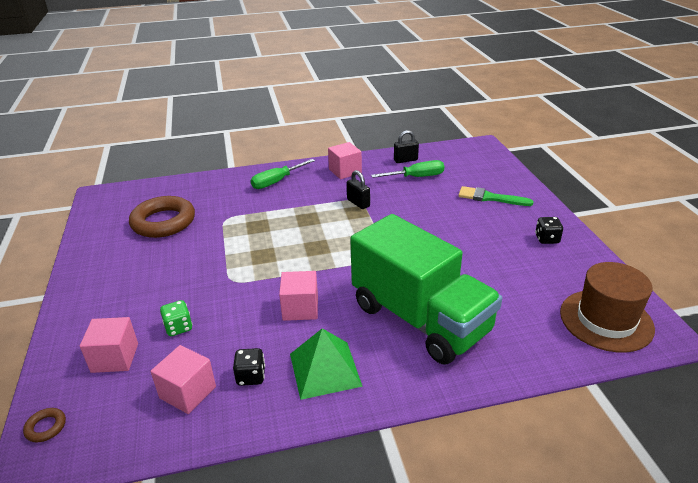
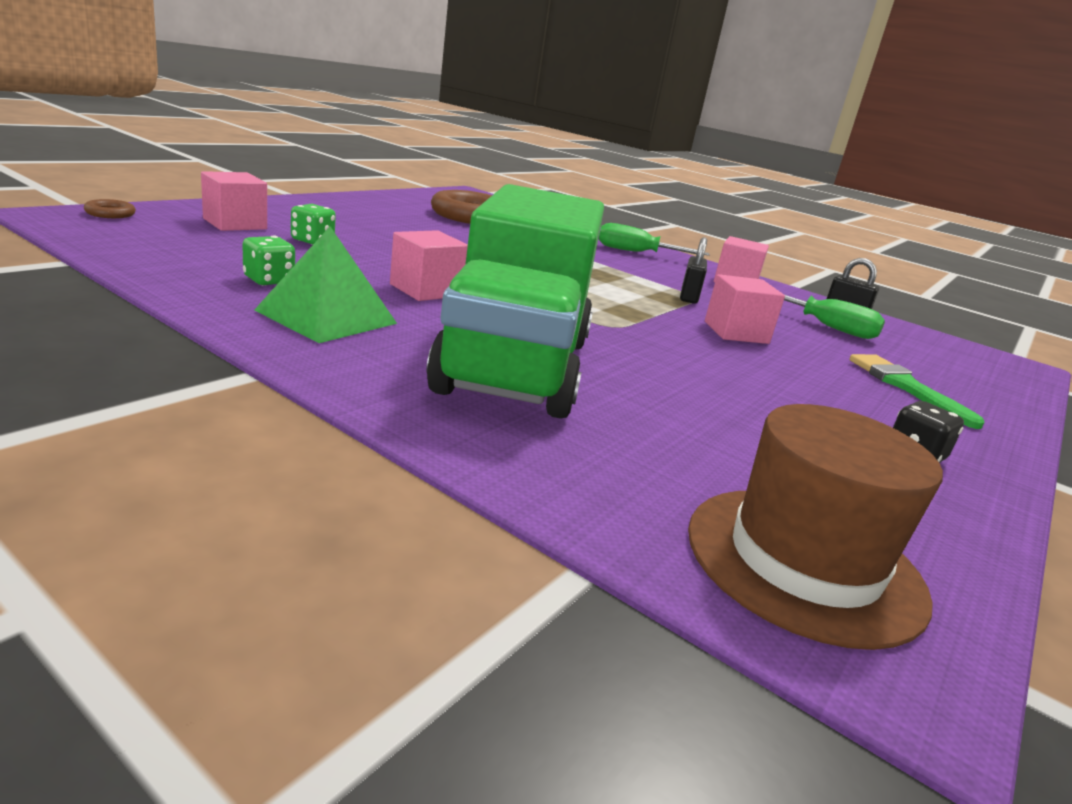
camera: 45 degrees right, 10 degrees down
(188, 392) = (211, 256): pink cube -> pink cube (736, 332)
(251, 376) = (269, 280): black dice -> green dice

